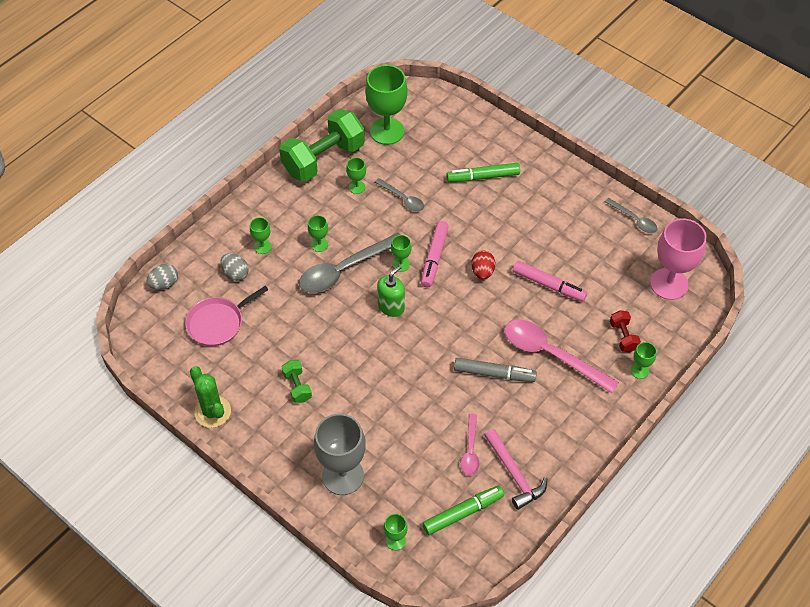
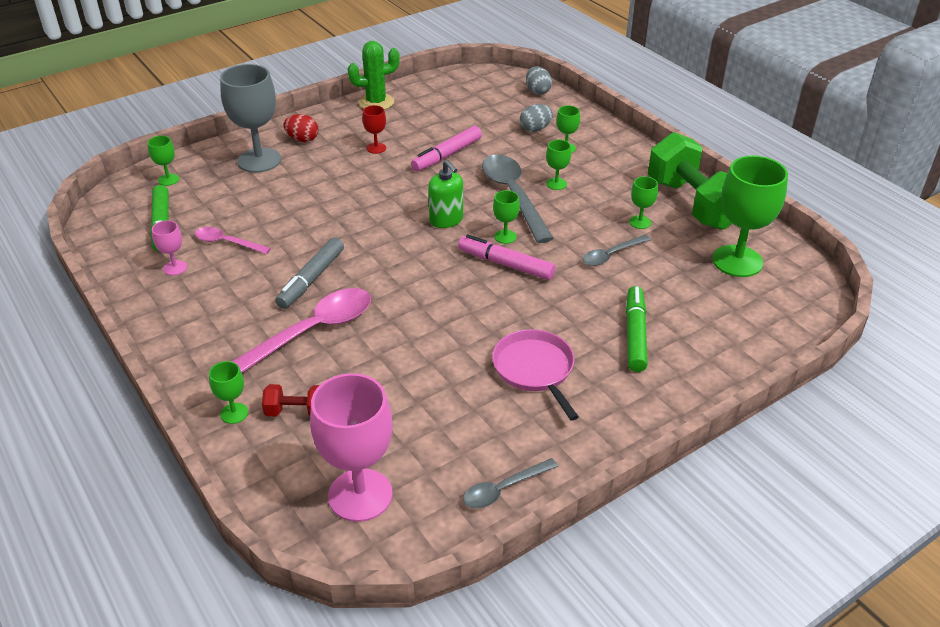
camera: 105 degrees right, 15 degrees down
(218, 323) = (477, 114): pink pan -> pink pan (535, 369)
(297, 386) = (376, 148): green dumbbell -> red goblet
(482, 272) = (467, 300): red egg -> red egg (302, 139)
(514, 474) = (175, 268): pink hammer -> pink goblet
(548, 285) = (419, 357): pink marker -> pink marker (447, 155)

